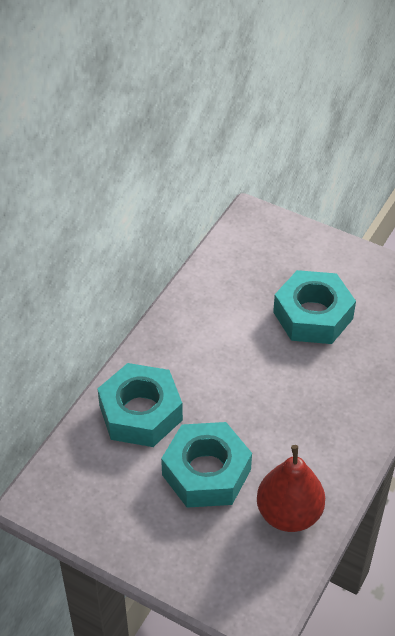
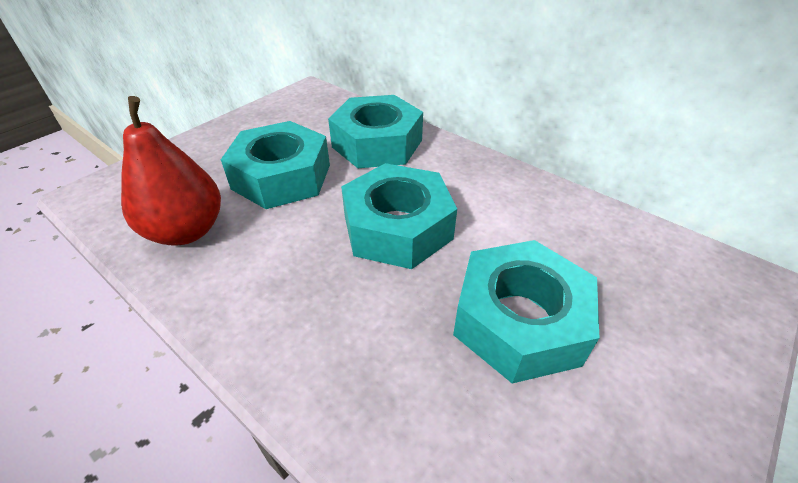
camera: 100 degrees right, 5 degrees down
(250, 381) = (397, 227): none -> turquoise nut

